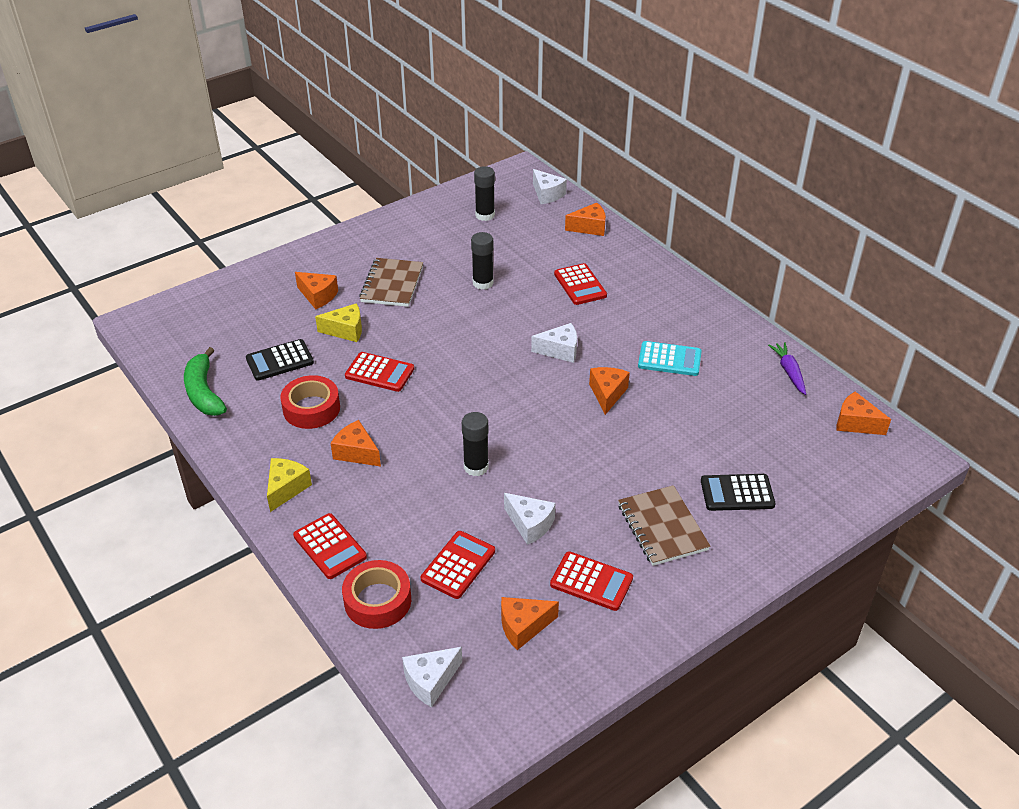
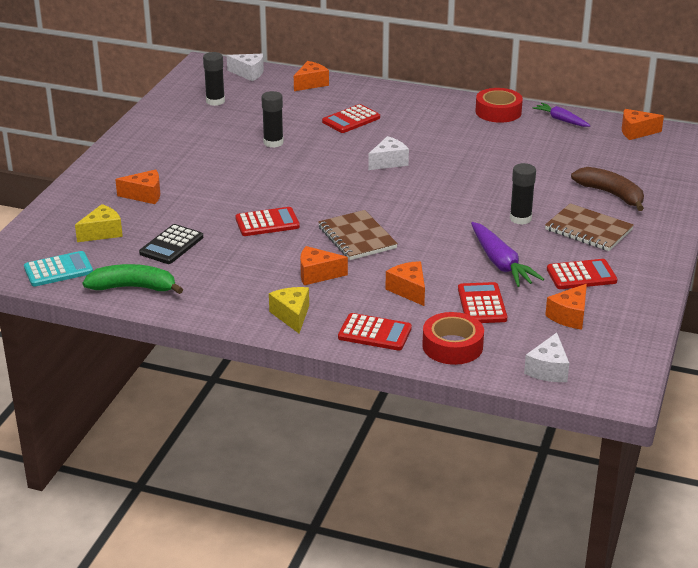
camera: 35 degrees left, 10 degrees down
(204, 392) = (133, 287): green banana -> green banana turned 150 degrees clockwise
(311, 408) = (242, 263): red tape -> red tape (498, 112)
(346, 330) = (201, 208): yellow cheese -> yellow cheese (102, 232)
(392, 284) = (199, 167): brown notebook -> brown notebook (357, 237)
(476, 467) = (419, 248): black glue stick -> black glue stick (520, 218)
(530, 524) = (500, 263): white cheese -> purple carrot
(580, 285) = (351, 120): red calculator -> red calculator turned 105 degrees clockwise
(607, 394) = (456, 174): orange cheese -> orange cheese (409, 290)
(669, 359) = (473, 140): turquoise calculator -> turquoise calculator (58, 270)
(737, 493) = (611, 194): black calculator -> brown banana

